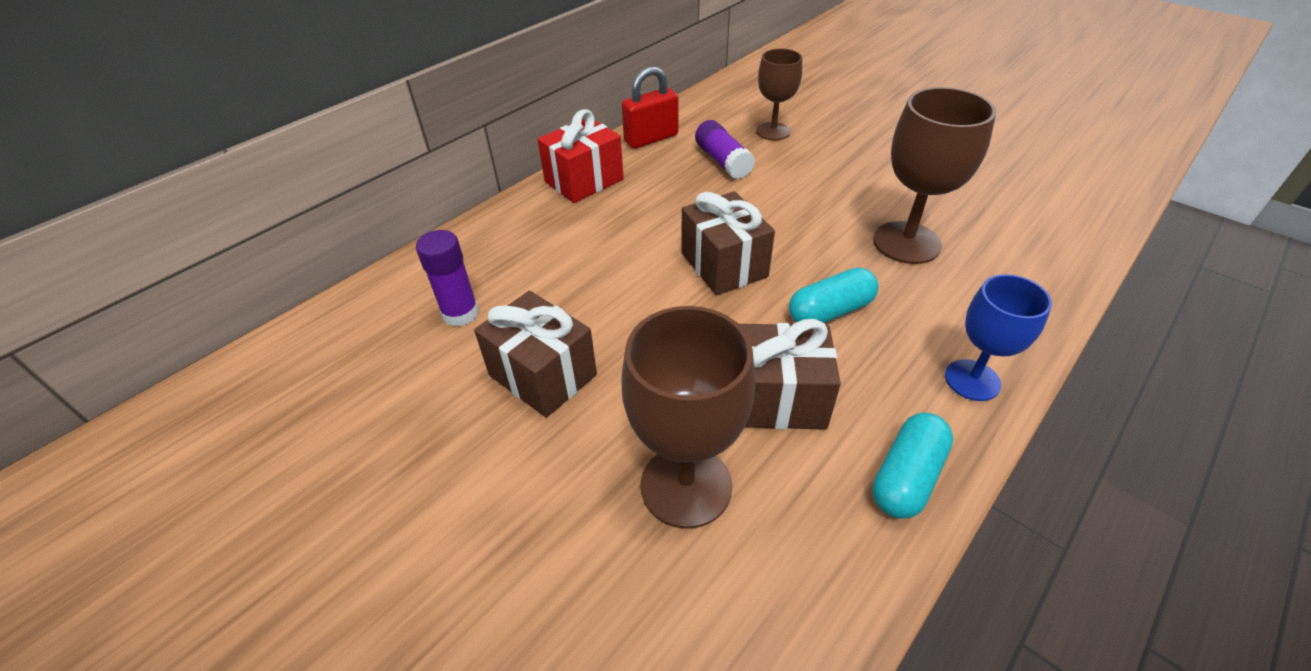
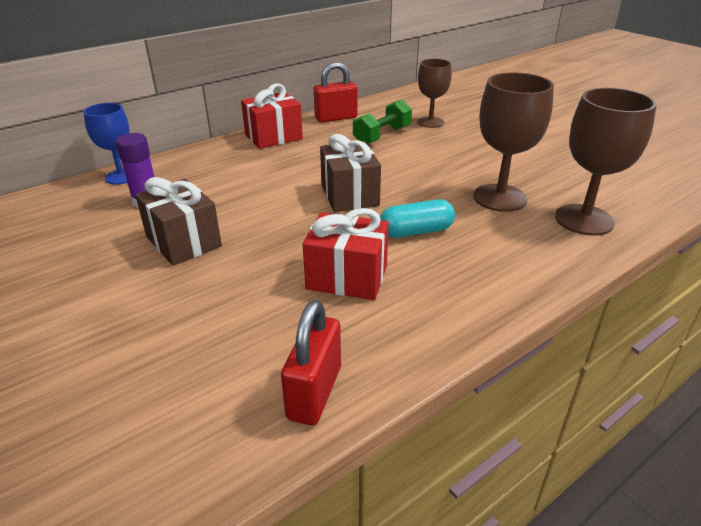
camera: 10 degrees right, 10 degrees down
(686, 485) = (250, 318): brown goblet -> brown goblet (584, 220)
(723, 161) = (382, 136): purple glue stick -> green dumbbell
(777, 399) = (347, 277): brown gift -> red gift
(817, 589) = (314, 392): none -> red padlock
(907, 477) = (422, 337): turquoise capsule -> none
(972, 380) = (507, 286): blue goblet -> blue goblet (121, 176)

